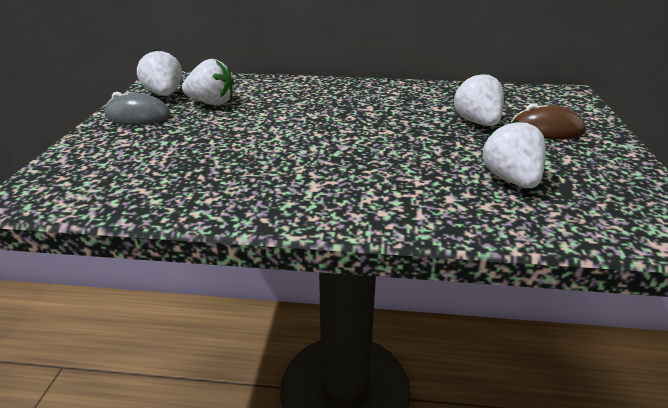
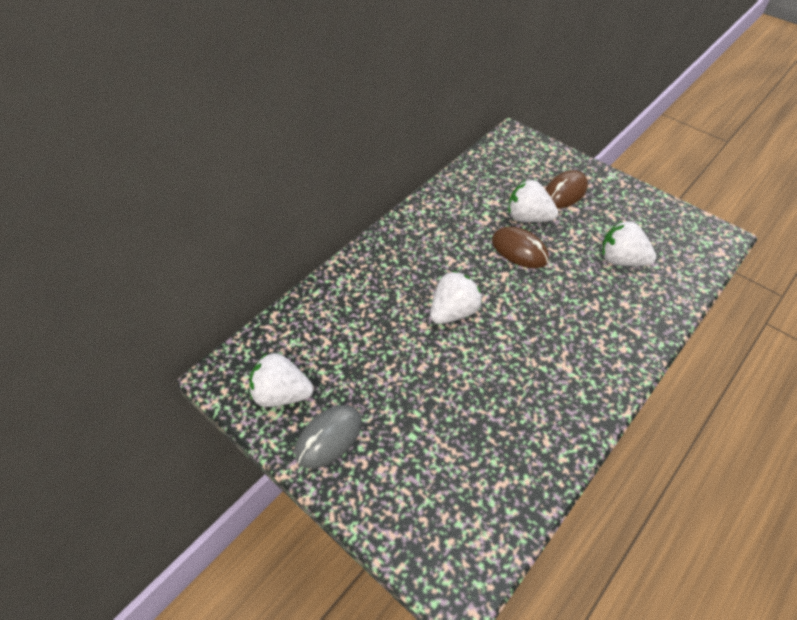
camera: 55 degrees left, 20 degrees up
(212, 103) = (344, 362): white strawberry -> white strawberry (453, 312)
(429, 129) = (519, 250): none -> brown mouse

